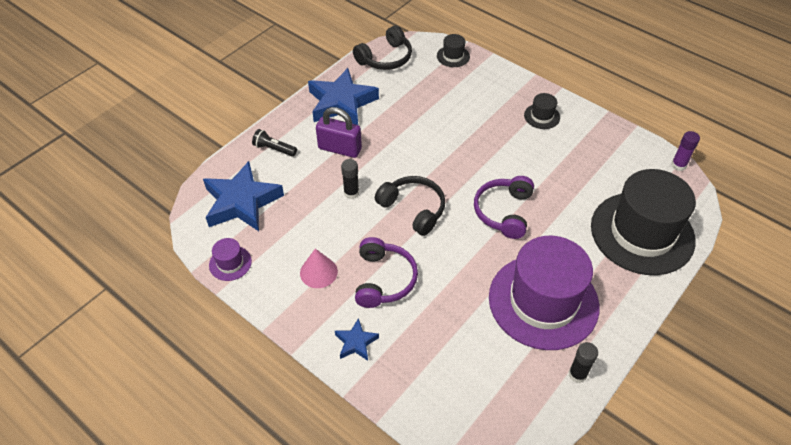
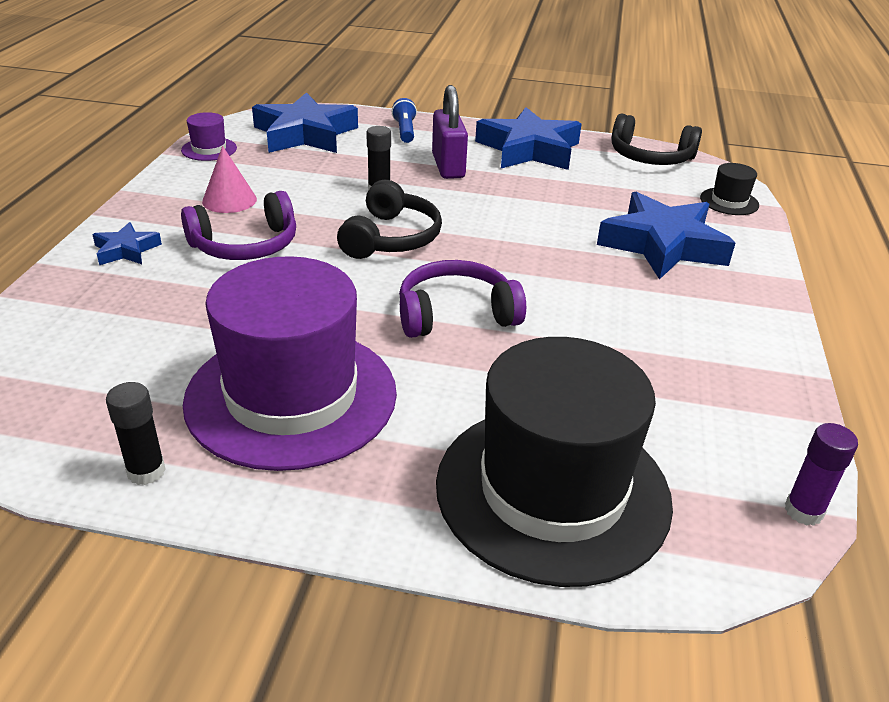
camera: 60 degrees right, 15 degrees down
(274, 149) = (405, 131): black flashlight -> blue flashlight
(481, 104) = (663, 245): none -> blue star
(542, 116) = (712, 306): black hat -> none

